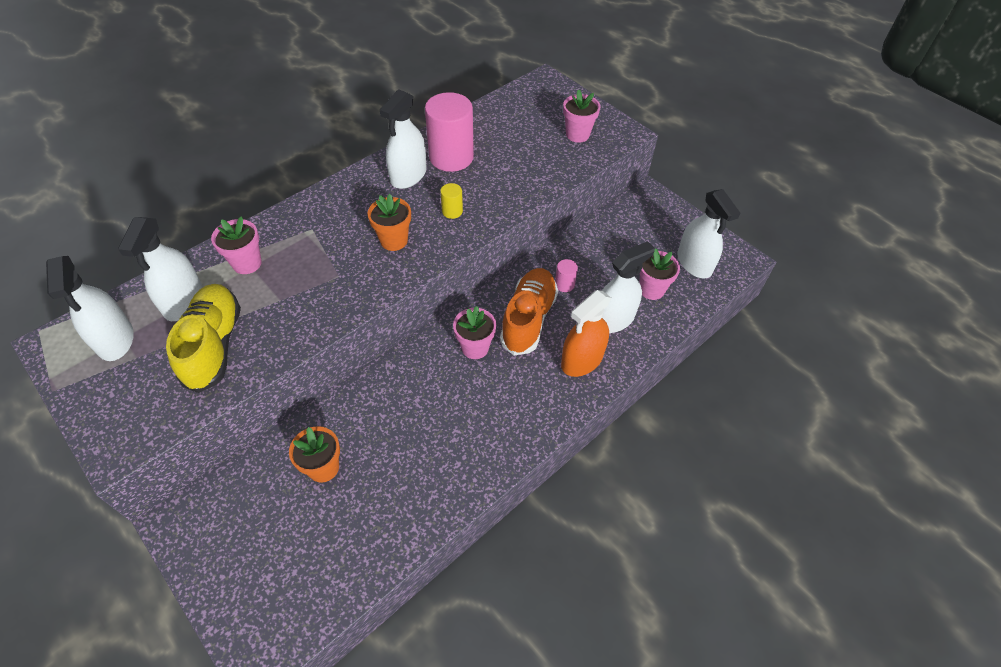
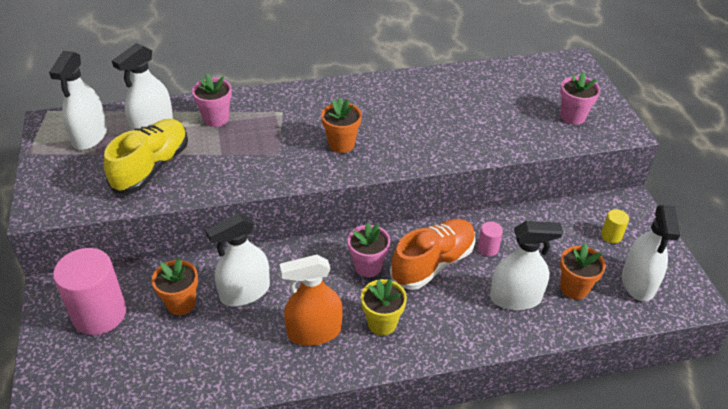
camera: 30 degrees right, 10 degrees down
(408, 175) = (390, 98): white spray bottle -> white spray bottle (245, 292)
(451, 157) = (438, 96): pink cylinder -> pink cylinder (99, 314)
(452, 211) = (407, 139): yellow cylinder -> yellow cylinder (611, 236)
(521, 395) = (382, 323): none -> yellow flower pot
(582, 360) = (459, 319): orange spray bottle -> orange spray bottle (314, 332)
(651, 289) = (574, 288): pink flower pot -> orange flower pot

